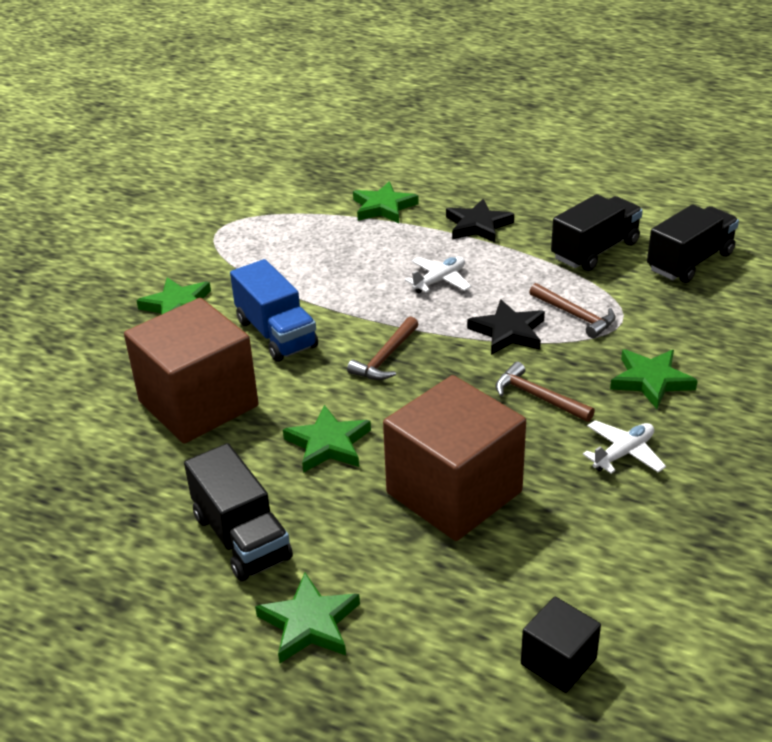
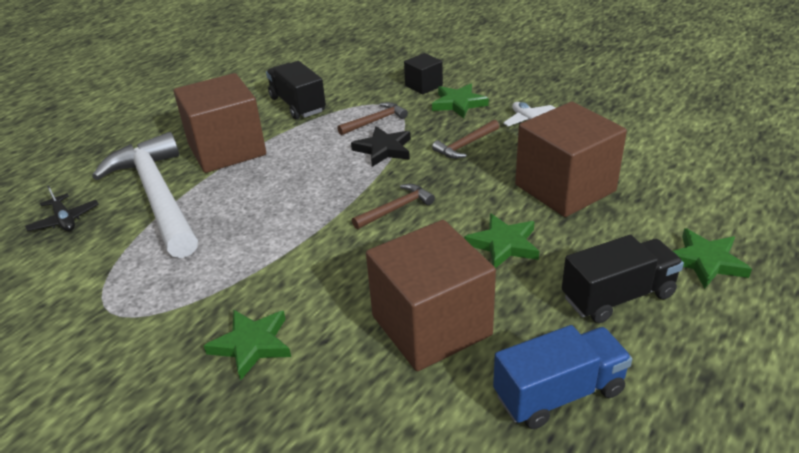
camera: 80 degrees left, 0 degrees up
(276, 334) = (336, 271): blue truck -> blue truck (559, 393)
(338, 172) = (64, 220): none -> black plane
(383, 207) = (157, 196): green star -> white hammer
(385, 358) = (396, 208): brown hammer -> brown hammer turned 75 degrees counterclockwise
(439, 280) = (298, 174): white plane -> none
(478, 225) = (227, 149): black star -> brown cube
(558, 661) = (714, 163): black cube -> black cube (423, 86)
(690, 262) = (332, 74): black truck -> none

